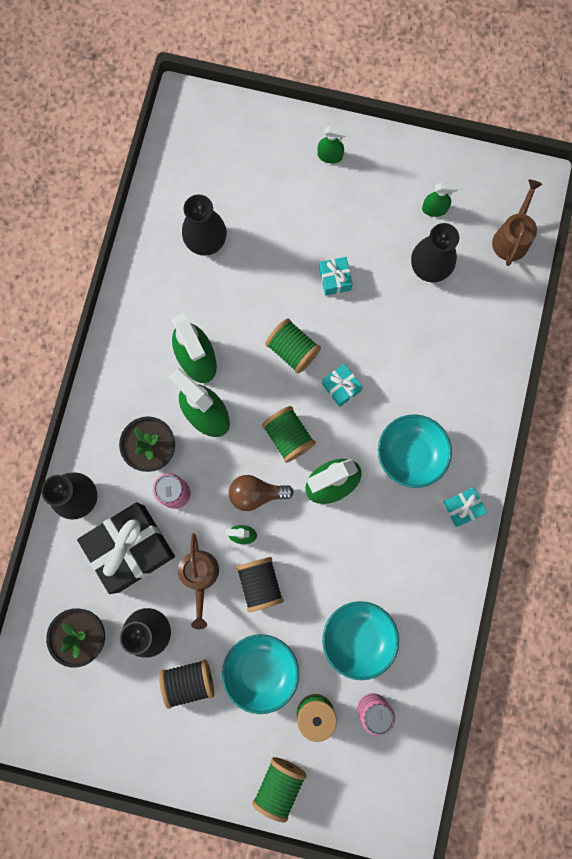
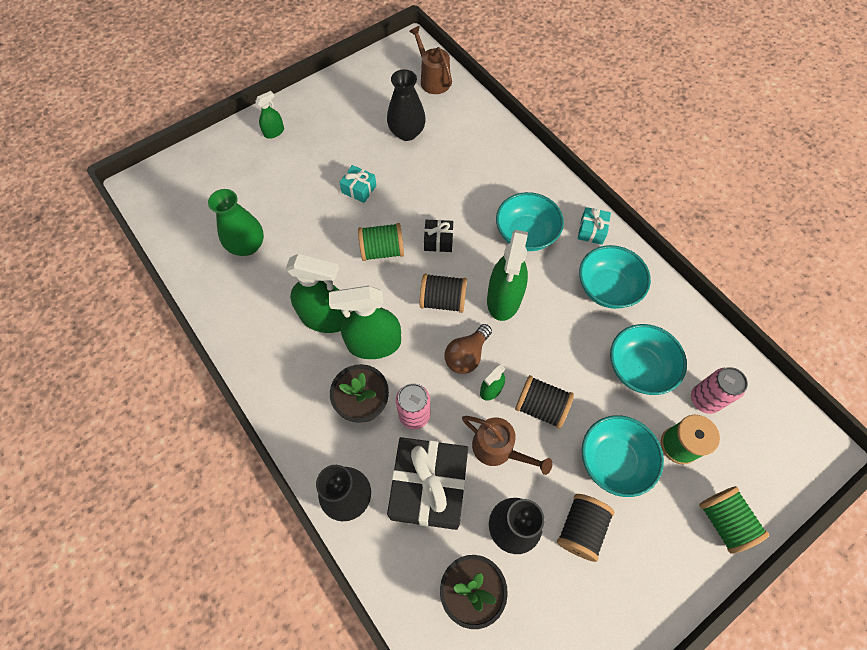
camera: 50 degrees left, 15 degrees down
(206, 241) = (247, 245): black vase -> green vase
(288, 437) = (443, 300): green spool -> black spool
(341, 387) = (438, 240): turquoise gift -> black gift
(414, 561) = (607, 288): none -> turquoise bowl
(434, 209) = (371, 104): green spray bottle -> none

